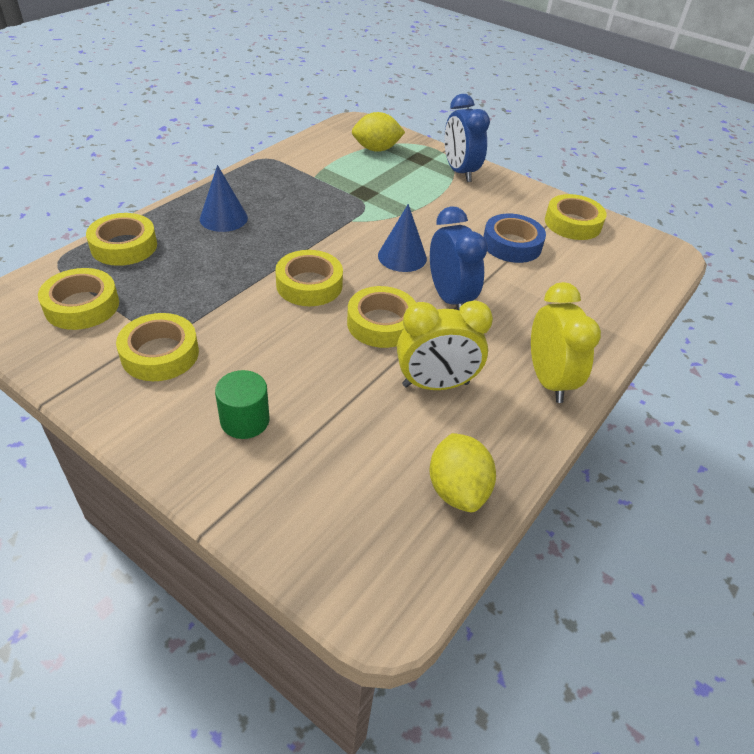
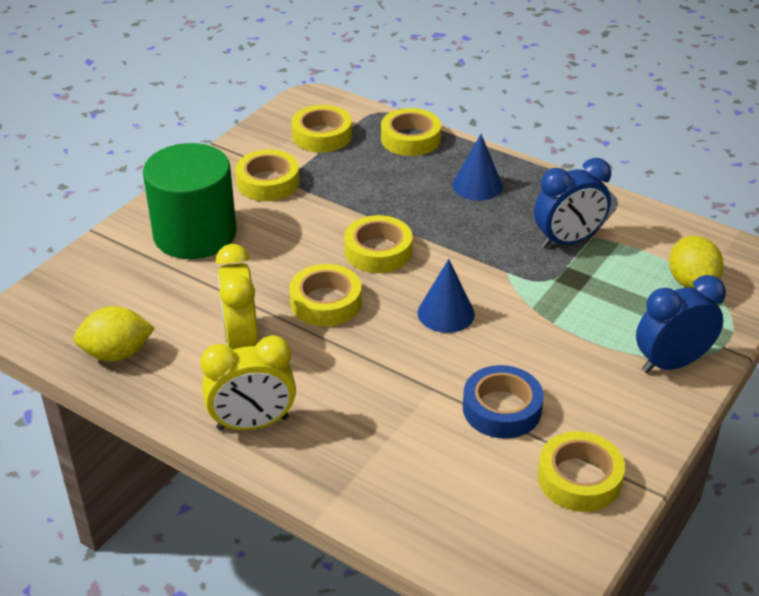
camera: 90 degrees right, 5 degrees down
(245, 420) = (195, 234): green cylinder -> green cylinder, size x2.09
(449, 298) = (377, 351): blue clock -> blue clock (567, 240)

